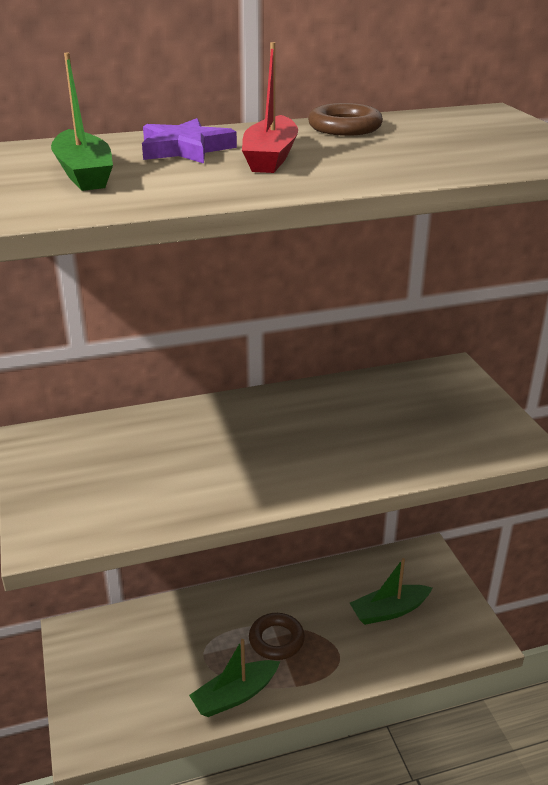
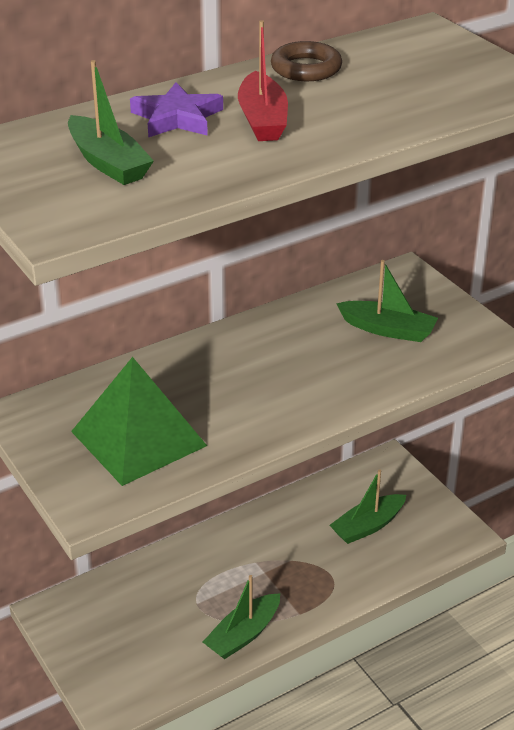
camera: 15 degrees left, 5 degrees up
(126, 480) = (138, 438): none -> green pyramid
(276, 640) = (265, 575): brown ring -> none
(416, 417) = (388, 329): none -> green boat

